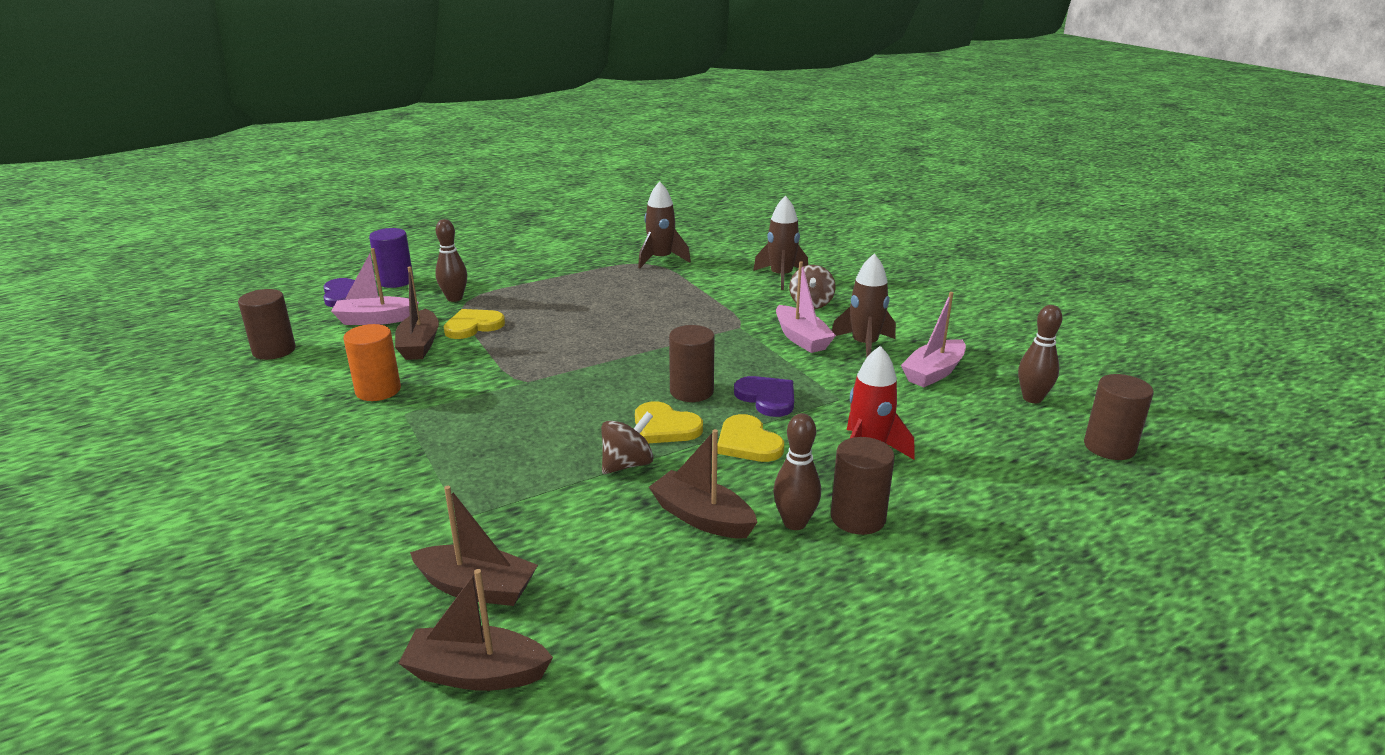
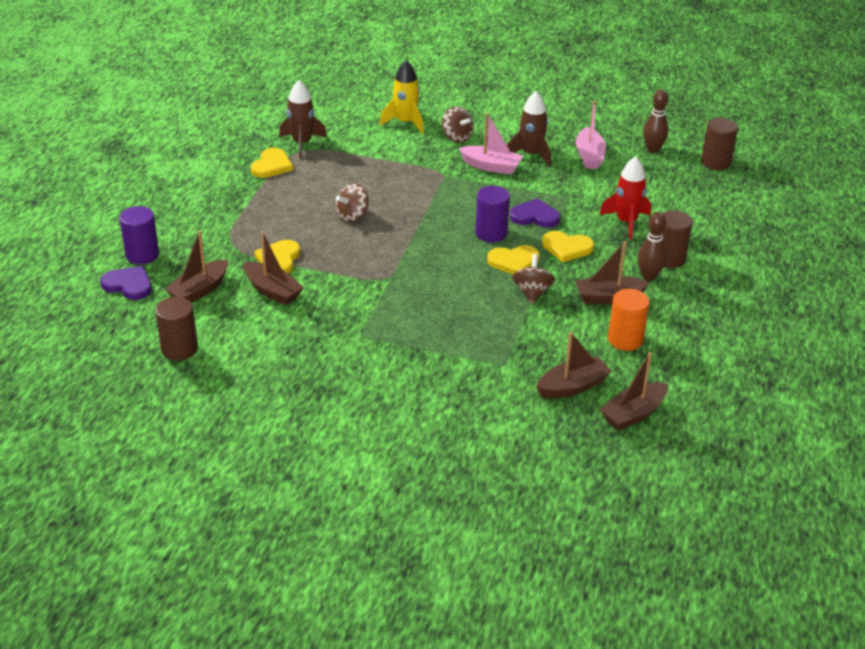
camera: 45 degrees left, 10 degrees up
(375, 320) = (199, 290): pink boat -> brown boat
(378, 390) = (313, 332): orange cylinder -> orange cylinder (625, 340)
(454, 298) = (220, 246): brown bowling pin -> none
(595, 322) = (352, 216): none -> brown spinning top
(606, 264) = (271, 165): none -> yellow heart
(691, 391) = (491, 233): brown cylinder -> purple cylinder
(781, 277) = (405, 123): brown rocket -> yellow rocket

